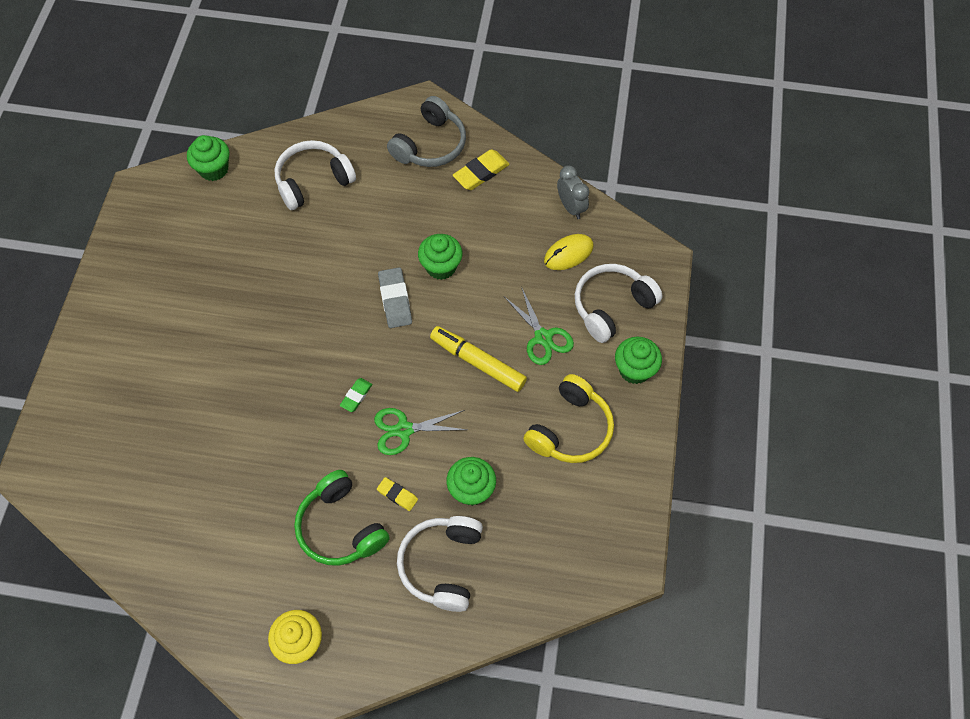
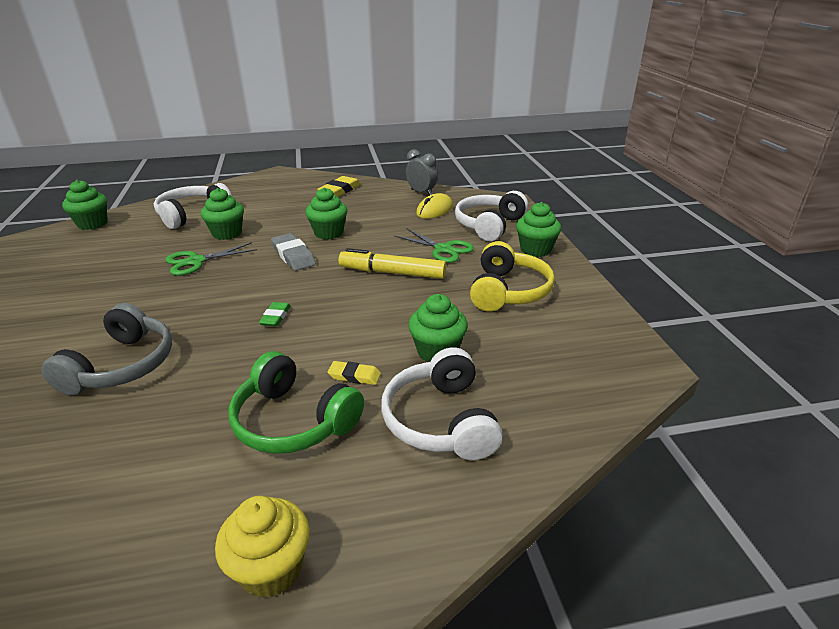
camera: 20 degrees left, 30 degrees down
(341, 234) = (227, 233): none -> green cupcake
(404, 430) = (339, 327): green scissors -> green scissors (196, 261)
(430, 144) = (291, 186): grey headphones -> grey headphones (122, 365)

